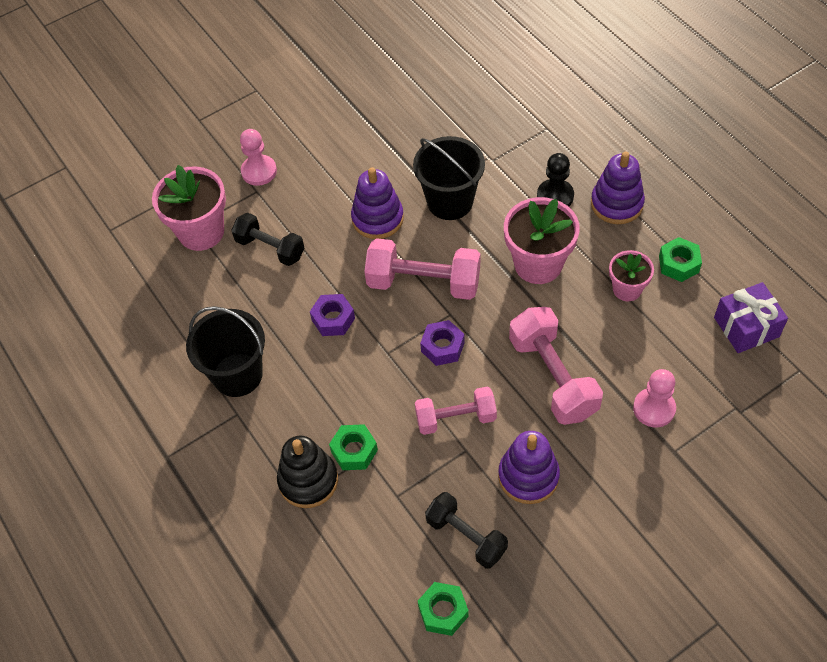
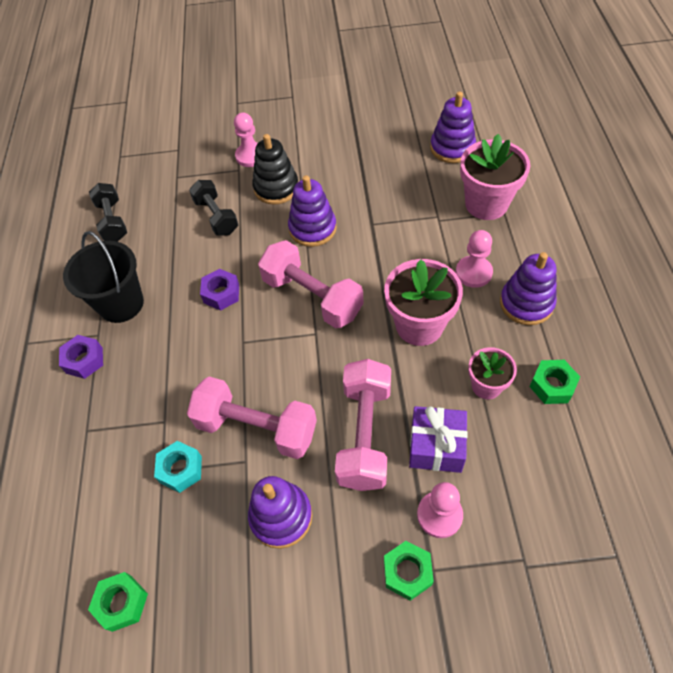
camera: 30 degrees right, 0 degrees up
(201, 232) = (178, 183): pink flower pot -> pink flower pot (486, 204)
(308, 480) = (106, 418): black stacking toy -> black stacking toy (276, 188)
(354, 451) = (158, 412): green nut -> green nut (407, 572)
(413, 486) = (181, 469): none -> turquoise nut
(442, 347) = (289, 359): purple nut -> purple nut (84, 360)
(450, 202) = (380, 239): black bucket -> none
(455, 418) = (257, 427): pink dumbbell -> pink dumbbell, size x1.52
(459, 83) = (452, 148): none -> purple stacking toy
(466, 536) = (190, 542): black dumbbell -> black dumbbell (113, 221)
(555, 196) = (473, 273): black pawn -> pink pawn
(746, 327) = (584, 481): purple gift -> purple gift (436, 446)

